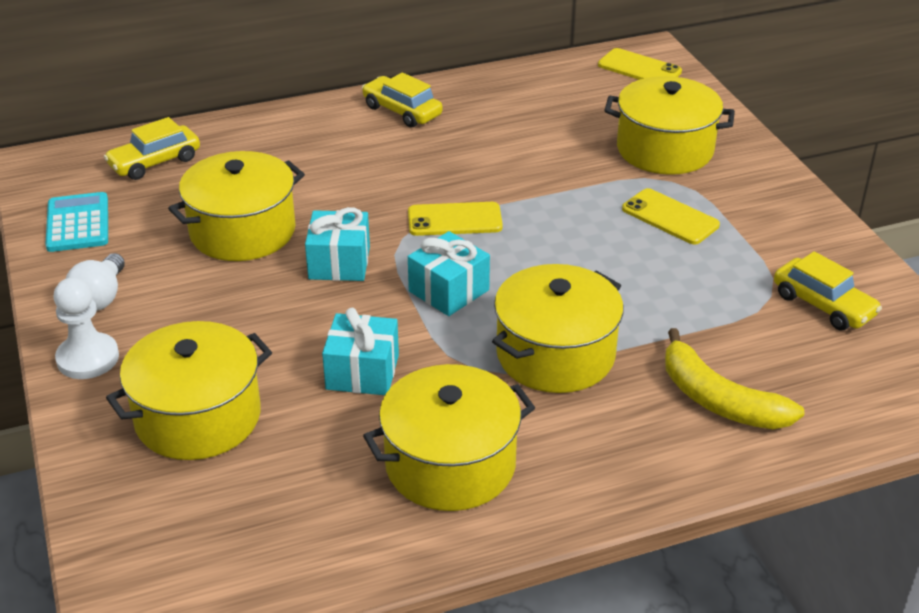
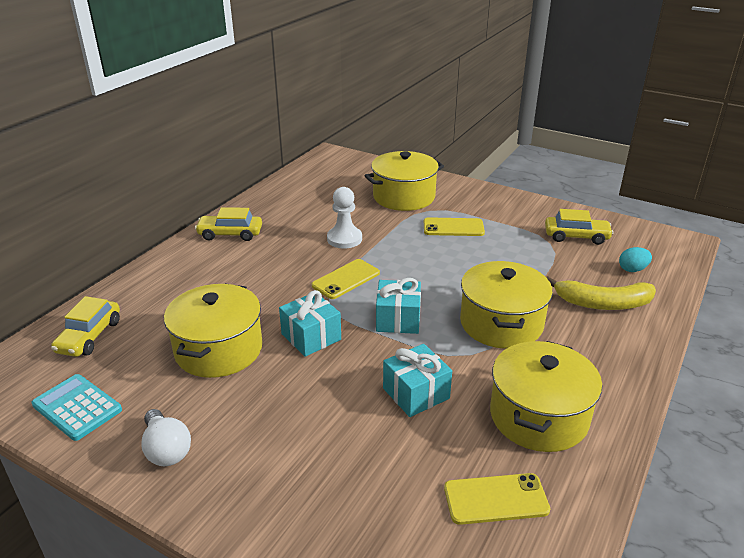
camera: 40 degrees left, 5 degrees down
(88, 358) = (215, 499): white pawn -> white pawn (344, 239)
(198, 417) = (353, 488): yellow pot -> none
(639, 68) = (335, 164): yellow phone -> yellow phone (496, 499)
(833, 383) = (632, 269): none -> turquoise egg

